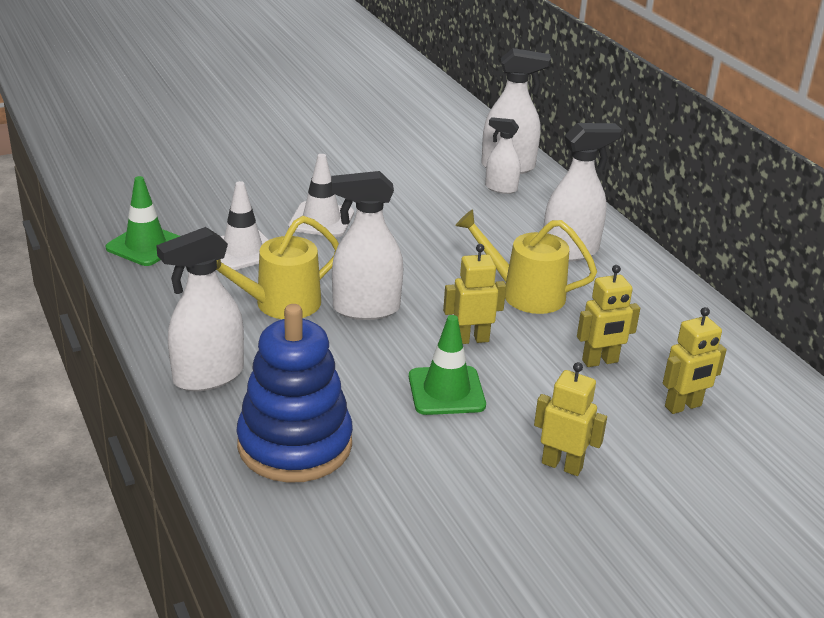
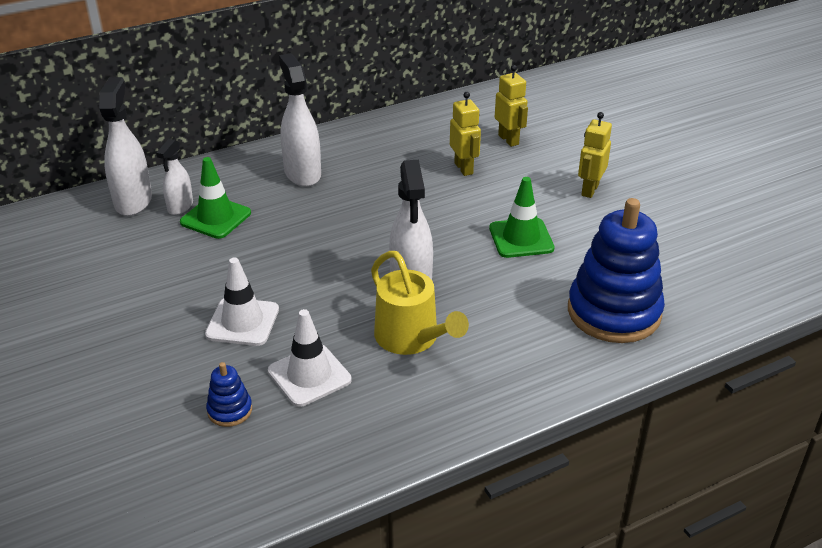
camera: 90 degrees left, 5 degrees up
(145, 245) = (301, 459): green traffic cone -> green traffic cone (215, 218)
(208, 376) = (539, 373): white spray bottle -> none
(212, 216) = (230, 410): none -> blue stacking toy
(471, 339) = (447, 226): yellow robot -> none
(524, 293) = (373, 198): yellow watering can -> none

